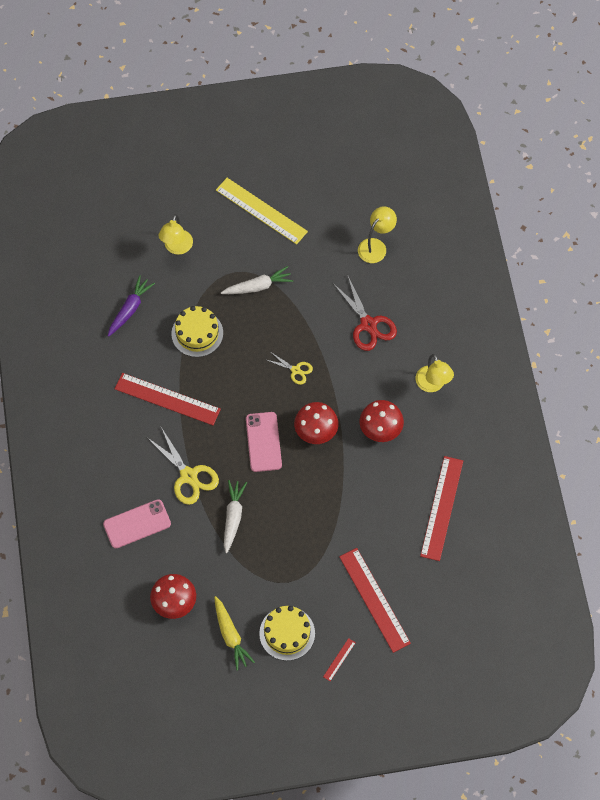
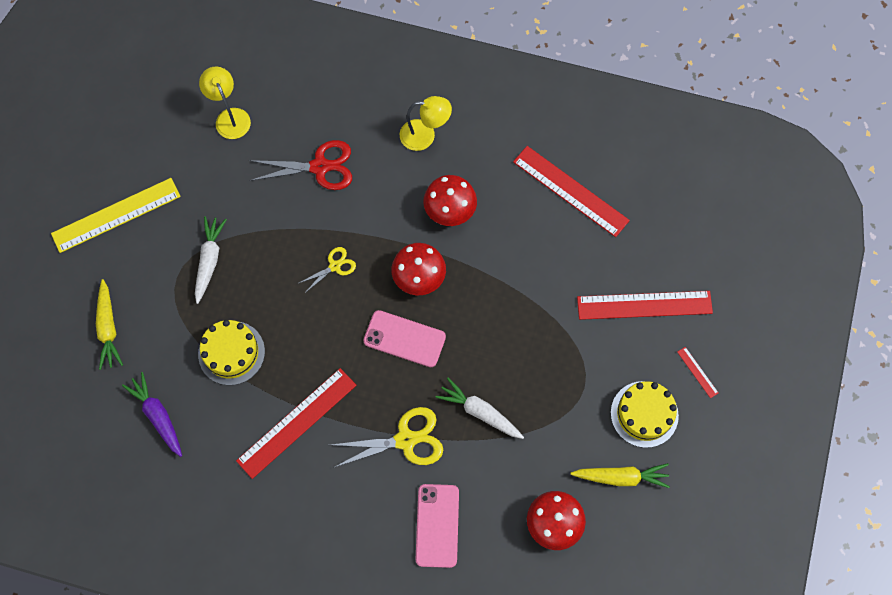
camera: 65 degrees left, 5 degrees up
(177, 248) = (108, 328): yellow lamp -> yellow carrot

